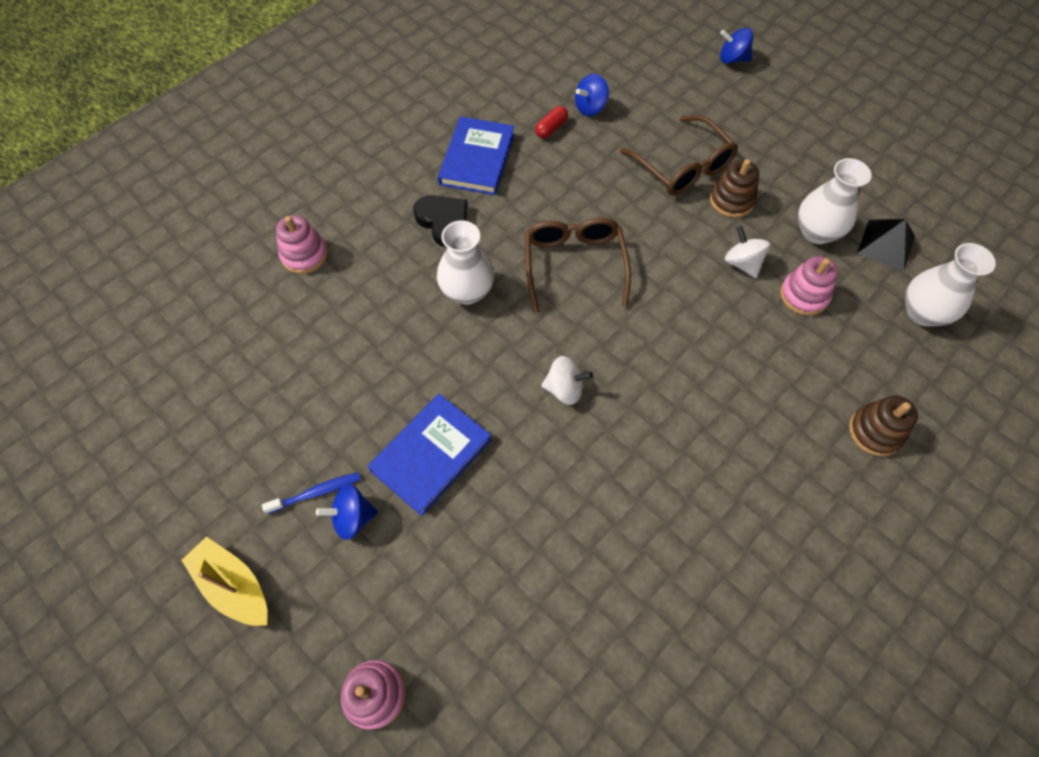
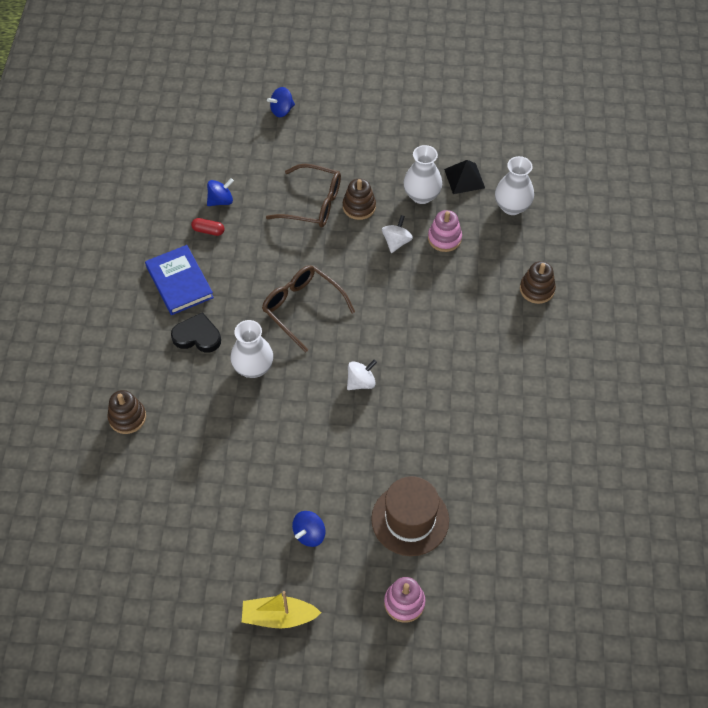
camera: 40 degrees left, 5 degrees down
(304, 255) = (127, 417): pink stacking toy -> brown stacking toy
(316, 492) = (276, 538): blue toothbrush -> none
(431, 455) = (321, 471): blue book -> none
(474, 594) = (410, 519): none -> brown hat
(551, 128) = (208, 231): red capsule -> red capsule turned 75 degrees counterclockwise
(590, 108) = (221, 201): blue spinning top -> blue spinning top turned 135 degrees counterclockwise
(742, 263) = (396, 242): white spinning top -> white spinning top turned 90 degrees clockwise

